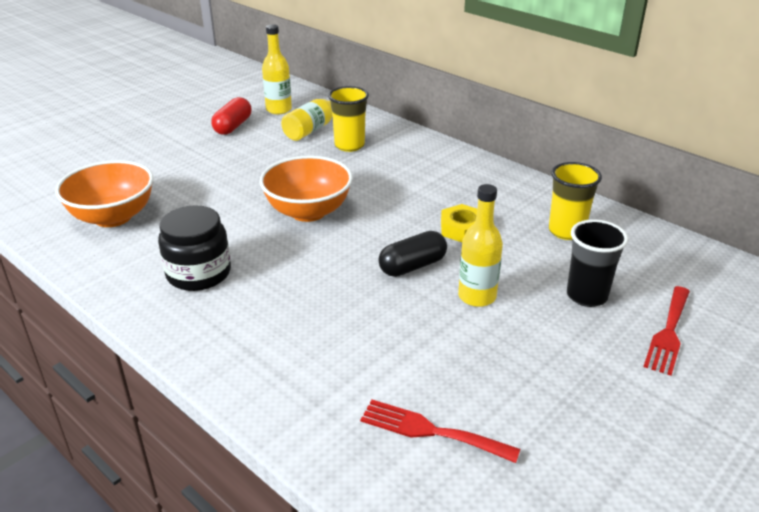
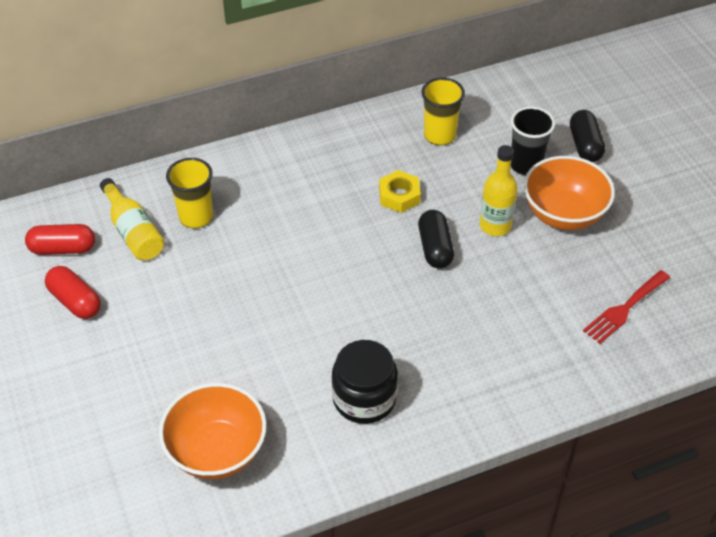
camera: 65 degrees left, 15 degrees up
(279, 109) = (63, 249): yellow bottle -> red capsule
(308, 212) = (306, 289): orange bowl -> orange bowl (563, 214)
(668, 333) = (585, 145): red fork -> black capsule

